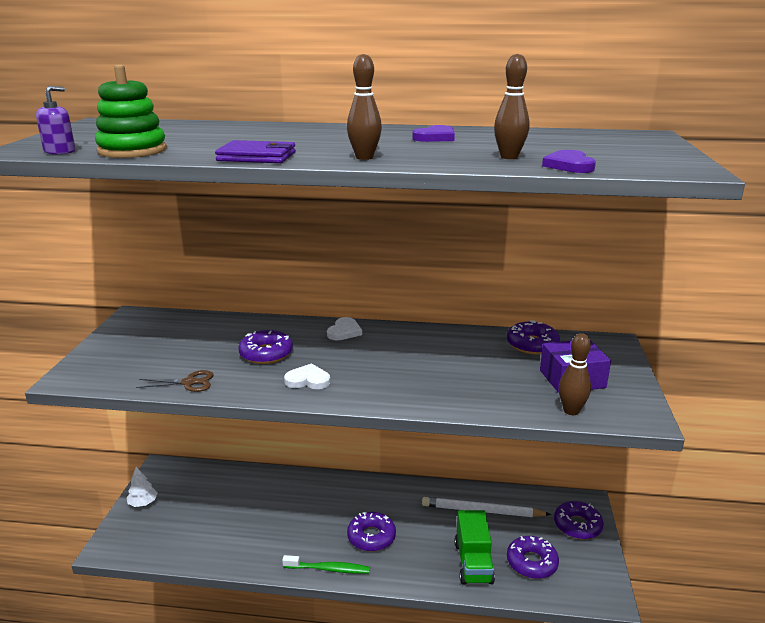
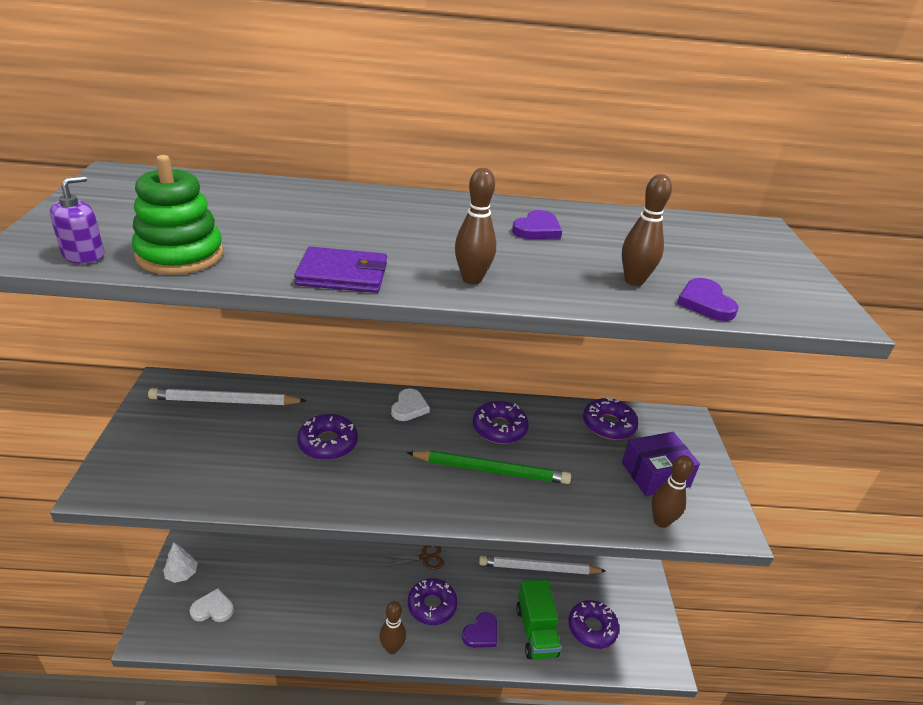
camera: 10 degrees left, 10 degrees up
(183, 326) = (225, 401): none -> white pencil
(189, 382) = (246, 491): brown scissors -> brown scissors (424, 558)
(308, 380) = (381, 483): white heart -> white heart (213, 609)
(328, 569) = (392, 648): green toothbrush -> brown bowling pin
(411, 373) = (491, 470): none -> green pencil
(417, 561) = (481, 633): none -> purple heart
(577, 525) = (631, 581): purple donut -> purple donut (499, 428)

